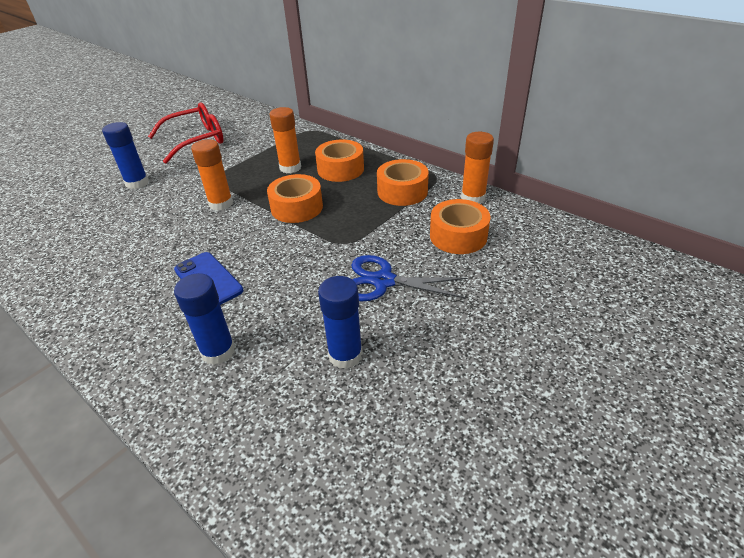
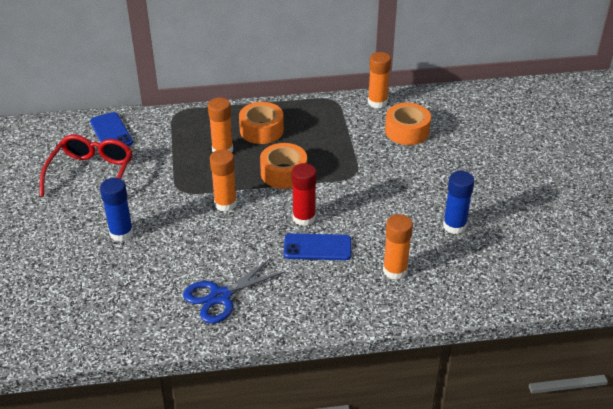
camera: 50 degrees left, 0 degrees up
(218, 351) = (395, 270): blue glue stick -> orange glue stick
(245, 250) = (304, 218): none -> red glue stick
(253, 123) = (111, 132): none -> blue phone
(383, 281) = (411, 181): blue scissors -> blue scissors (220, 296)
(402, 191) = (330, 122): orange tape -> none

